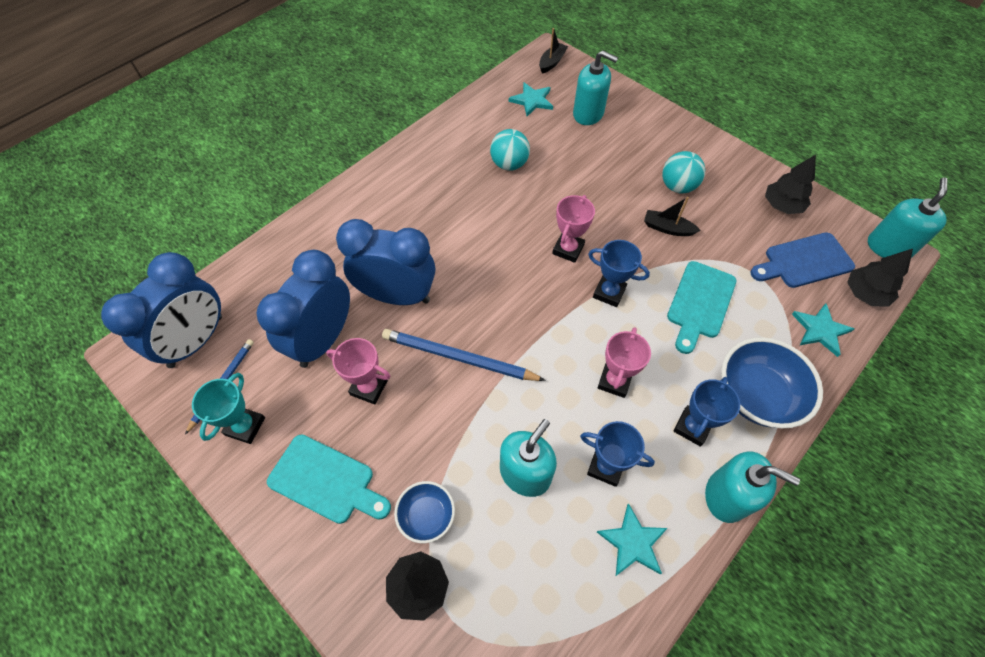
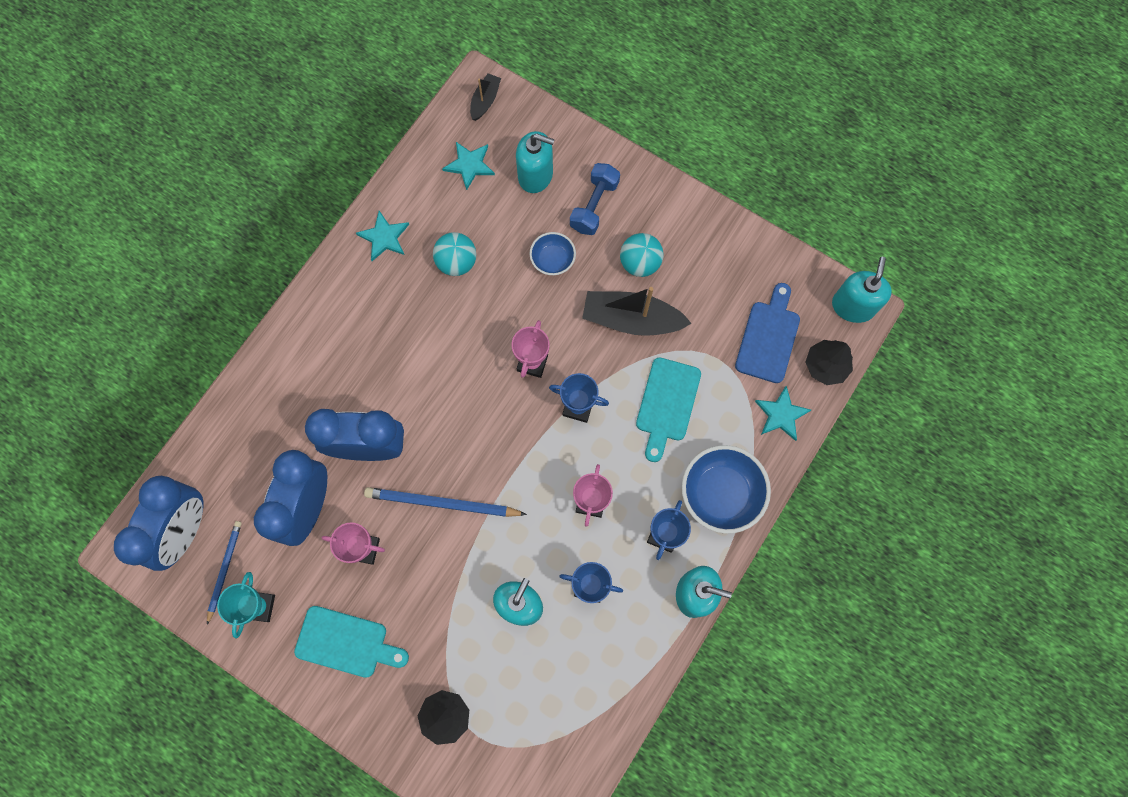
camera: 10 degrees left, 15 degrees up
(427, 516) = (441, 657): blue bowl -> blue bowl (552, 260)
(632, 542) = (617, 648): turquoise star -> turquoise star (384, 237)
(638, 140) = (594, 206): none -> blue dumbbell
(667, 228) = (631, 319): black boat -> black boat, size x1.87
(782, 205) = (748, 270): black tree -> none
(804, 261) = (768, 337): blue cutting board -> blue cutting board turned 135 degrees clockwise

